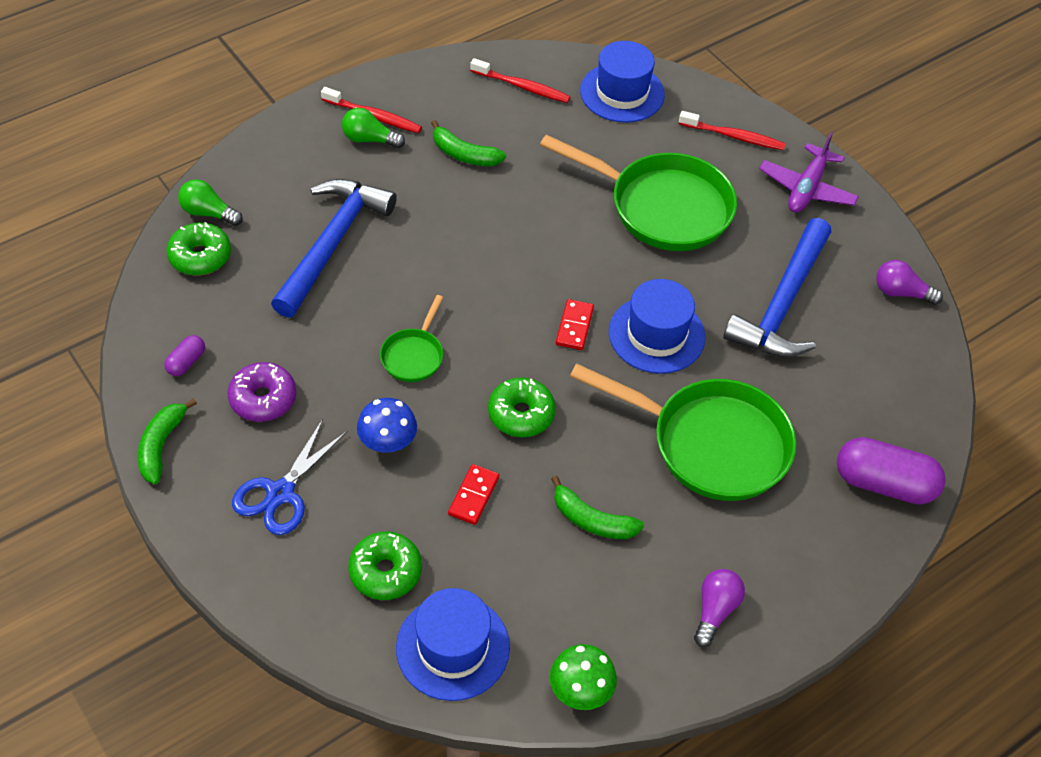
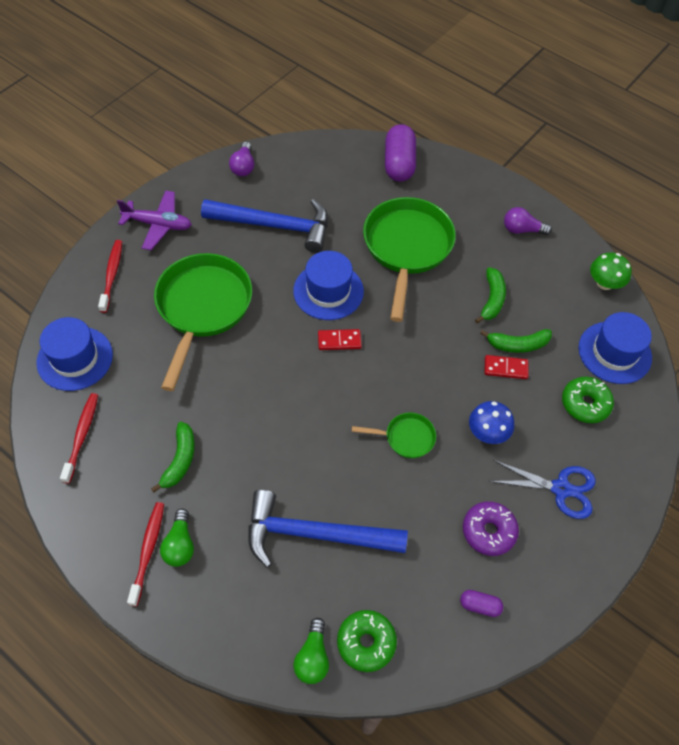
camera: 105 degrees left, 5 degrees up
(161, 446) = (562, 591): green banana -> green banana (517, 345)
(521, 414) = (429, 356): green donut -> none

